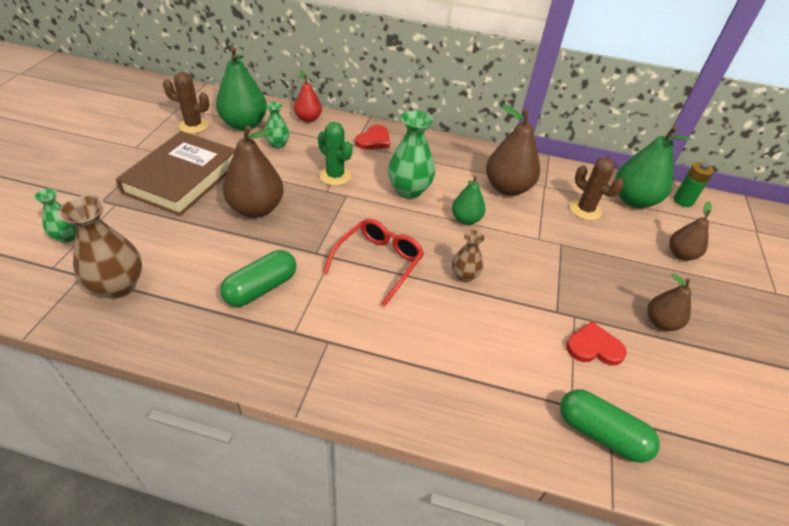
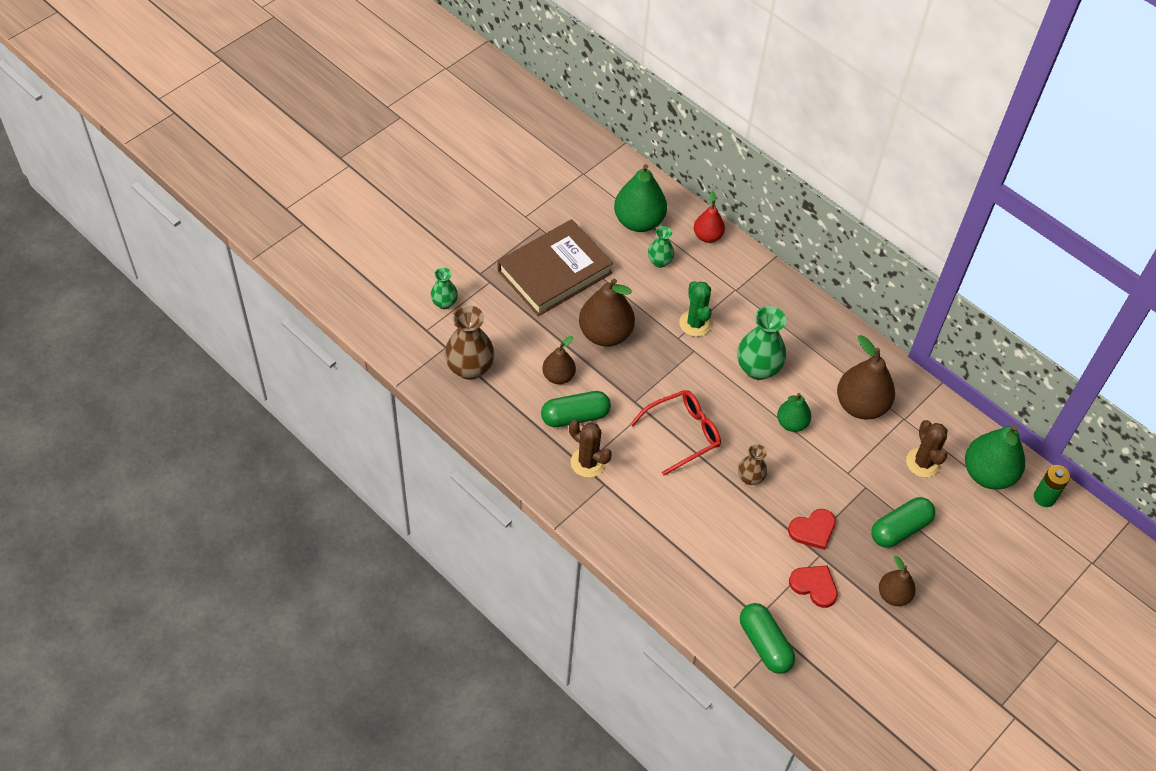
camera: 30 degrees right, 10 degrees up
(194, 125) = (588, 205): brown cactus -> brown cactus (588, 462)
(374, 140) = (760, 291): red heart -> red heart (813, 530)
(614, 265) = (900, 529): none -> green capsule
(681, 254) = (979, 548): brown pear -> brown pear (558, 376)

